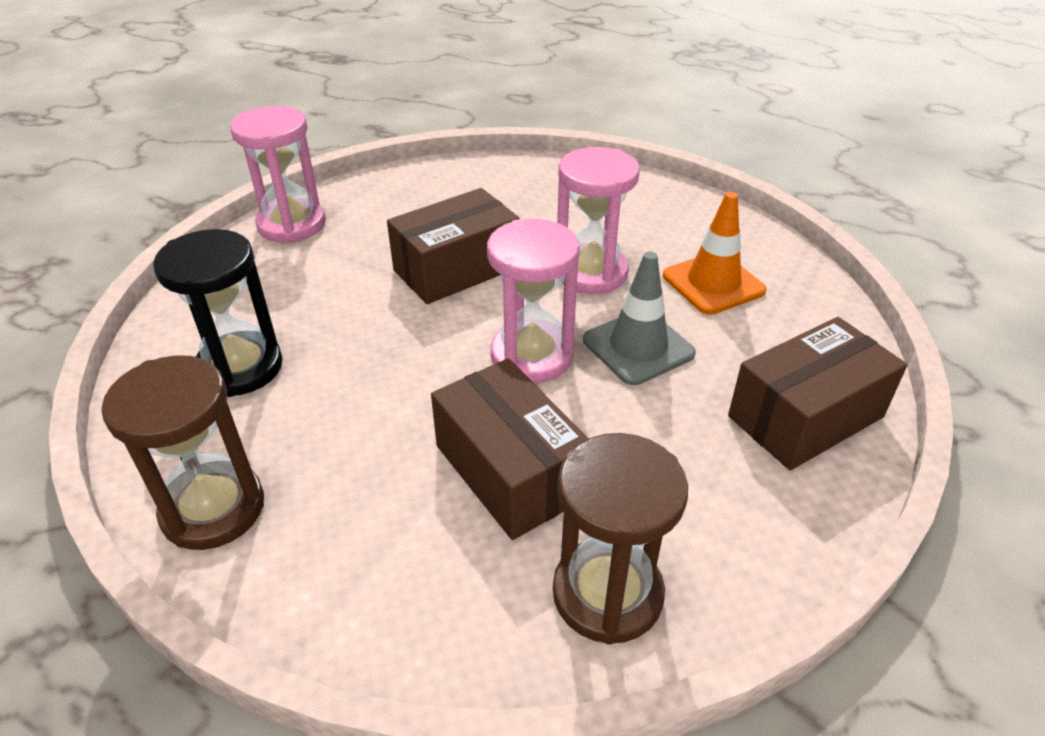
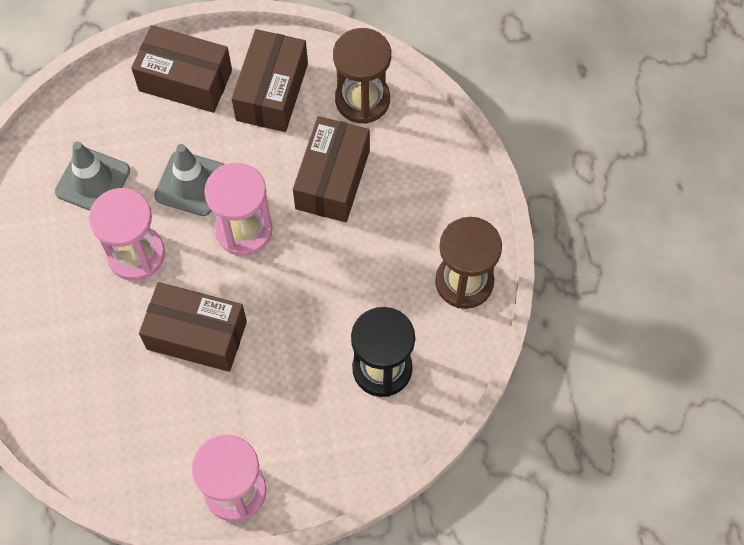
camera: 130 degrees left, 25 degrees up
(713, 283) = (93, 181): orange traffic cone -> grey traffic cone
(715, 492) = (272, 92): none -> brown box

